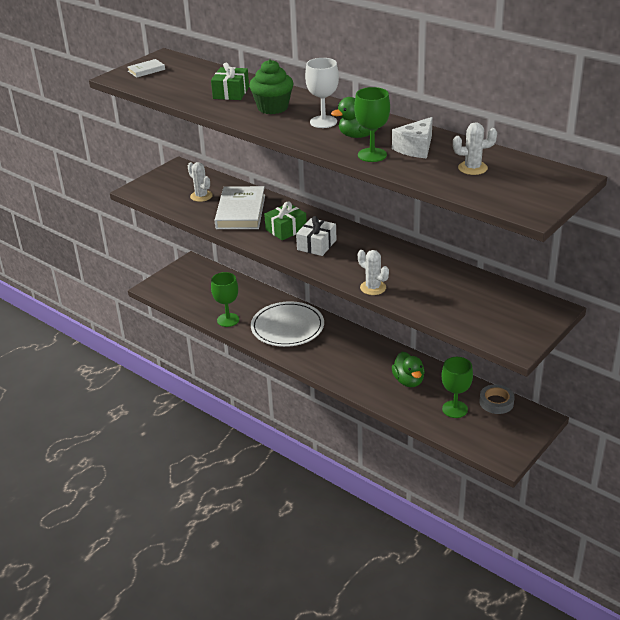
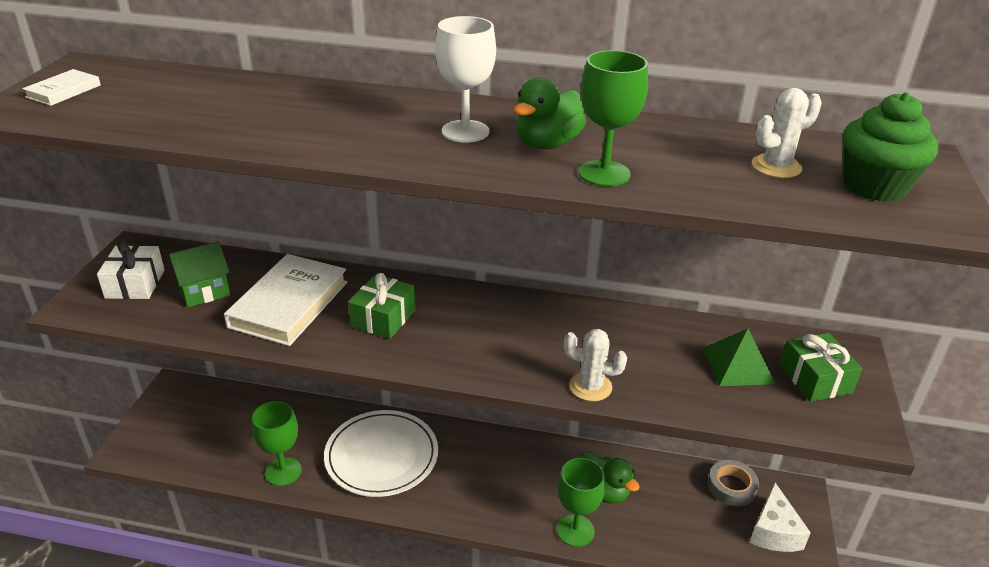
camera: 30 degrees left, 0 degrees up
(201, 196) = (204, 291): white cactus -> green house
(231, 92) = (258, 107): green gift -> green gift (815, 379)
(241, 212) = (289, 304): white book -> white book turned 45 degrees clockwise
(272, 108) = (356, 121): green cupcake -> green cupcake (874, 186)
(316, 245) = (450, 333): white gift -> white gift (135, 284)
(415, 148) = (656, 149): white cheese -> white cheese (774, 531)
(455, 409) = (691, 517): green goblet -> green goblet (575, 530)
(472, 299) = (738, 365): none -> green pyramid

